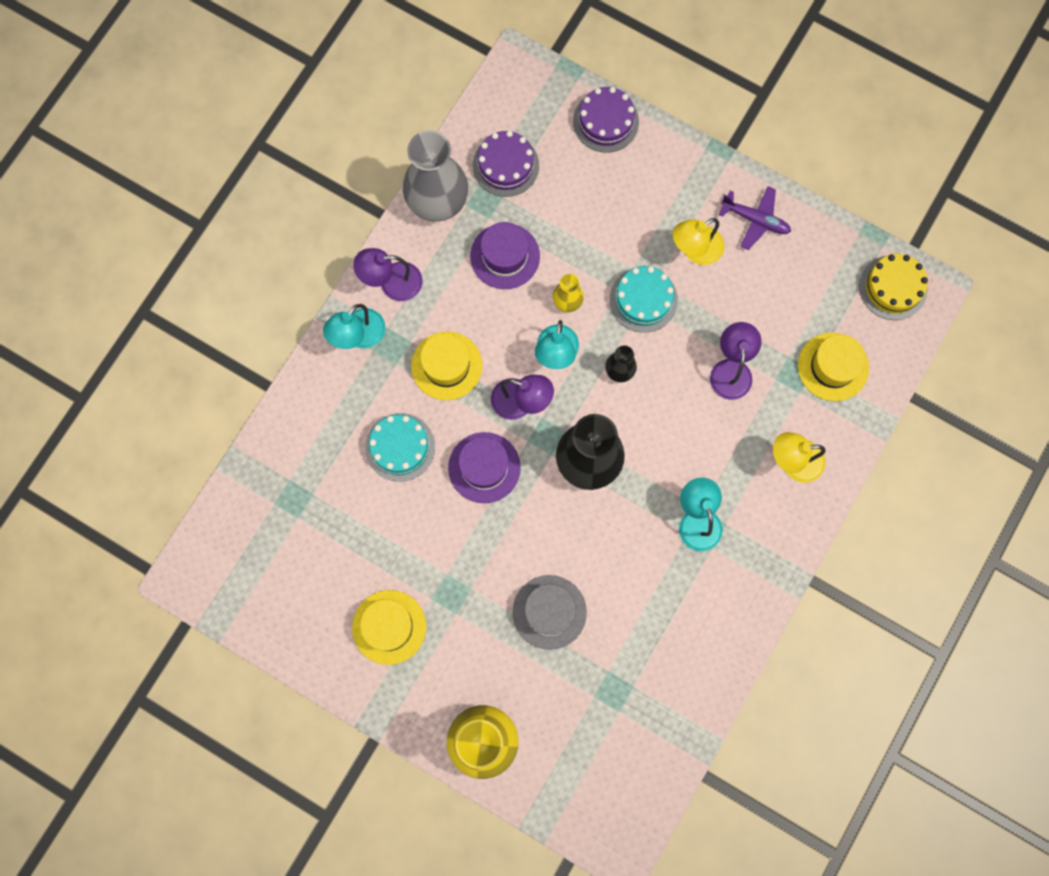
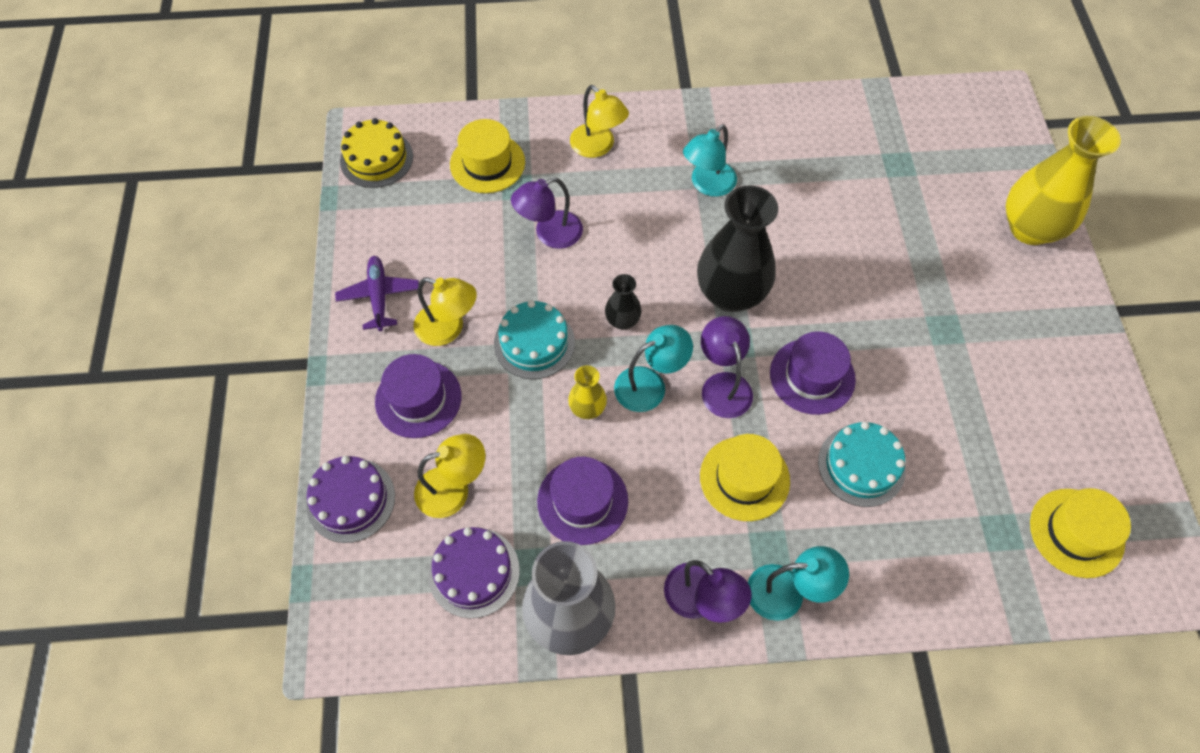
camera: 125 degrees left, 15 degrees down
(389, 627) = (1022, 360): yellow hat -> yellow hat (1076, 532)
(549, 612) = (885, 245): grey hat -> none
(569, 185) = (453, 489): none -> yellow lamp
(651, 200) = (418, 399): none -> purple hat

